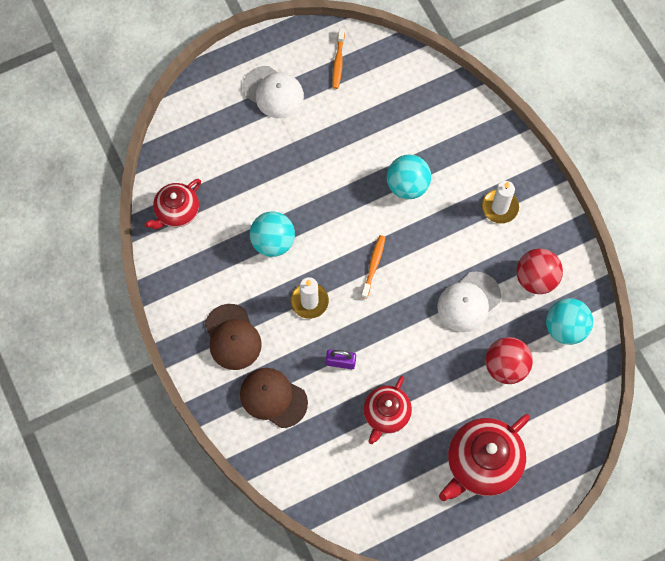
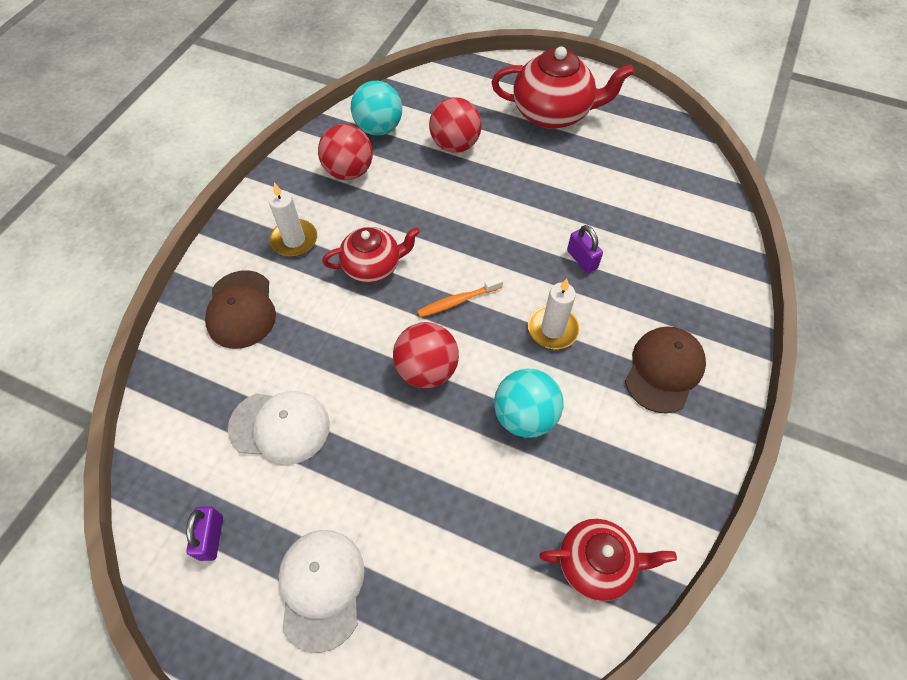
camera: 130 degrees left, 10 degrees down
(273, 398) = (675, 288): brown cap -> brown cap (241, 309)
(338, 62) = (211, 537): orange toothbrush -> purple padlock
(343, 215) = (427, 370): none -> red ball
(386, 414) = (587, 195): red teapot -> red teapot (373, 266)
(407, 185) = (336, 334): turquoise ball -> none
(468, 302) = (420, 204): white cap -> white cap (280, 426)

